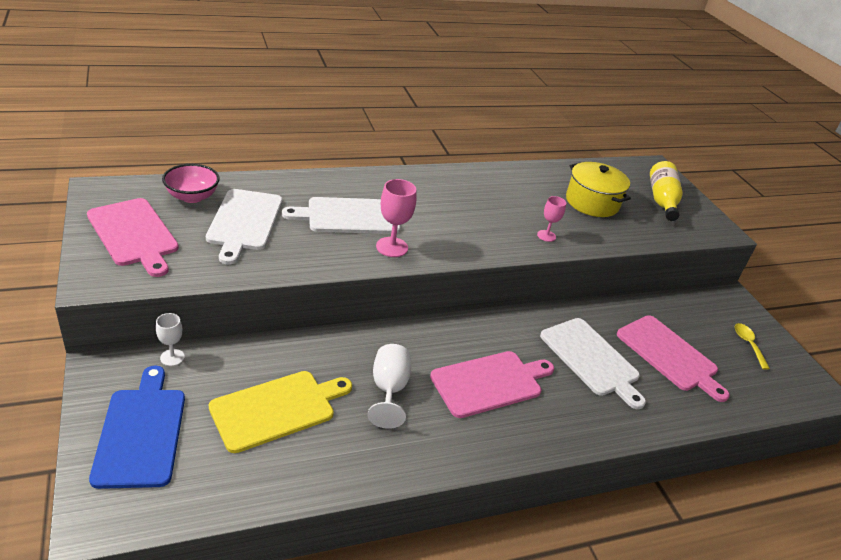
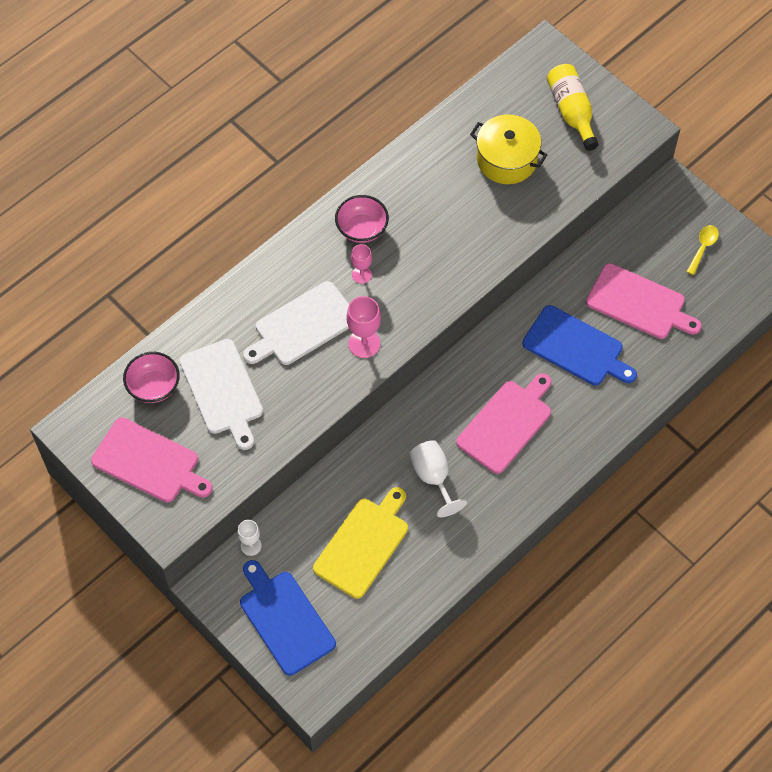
camera: 20 degrees left, 25 degrees up
(444, 189) = (362, 229): none -> pink bowl
(546, 236) = (486, 241): pink goblet -> pink goblet (361, 275)
(591, 359) = (576, 348): white cutting board -> blue cutting board
(748, 344) = (703, 247): yellow spoon -> yellow spoon turned 60 degrees clockwise

